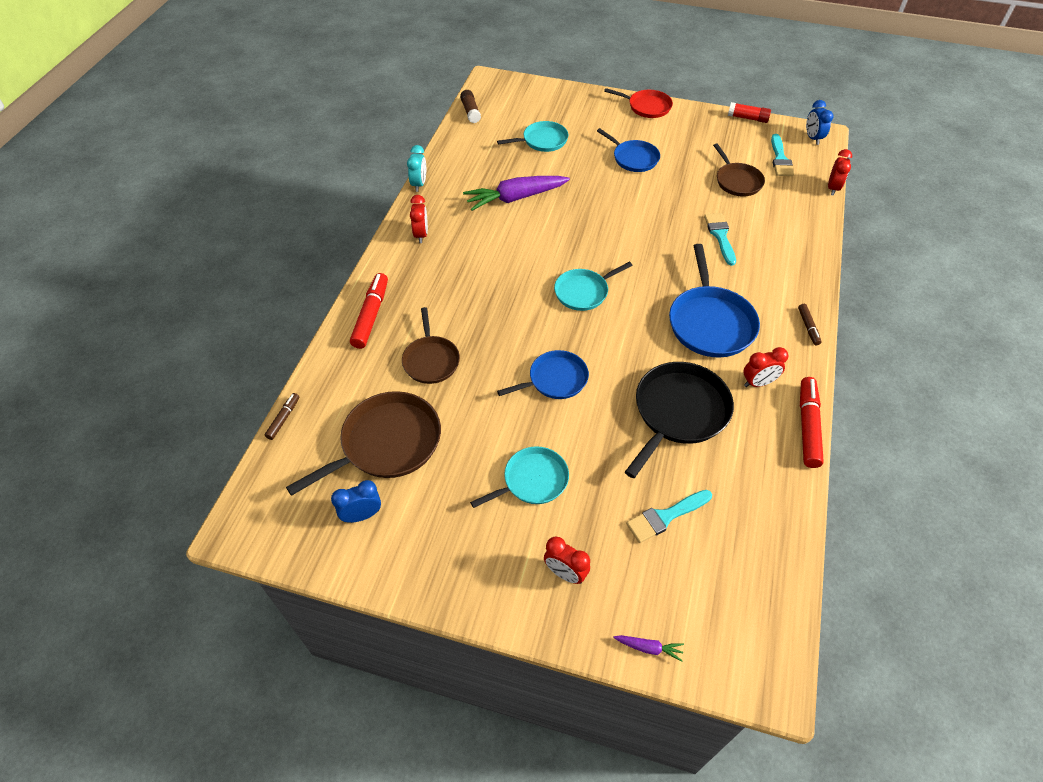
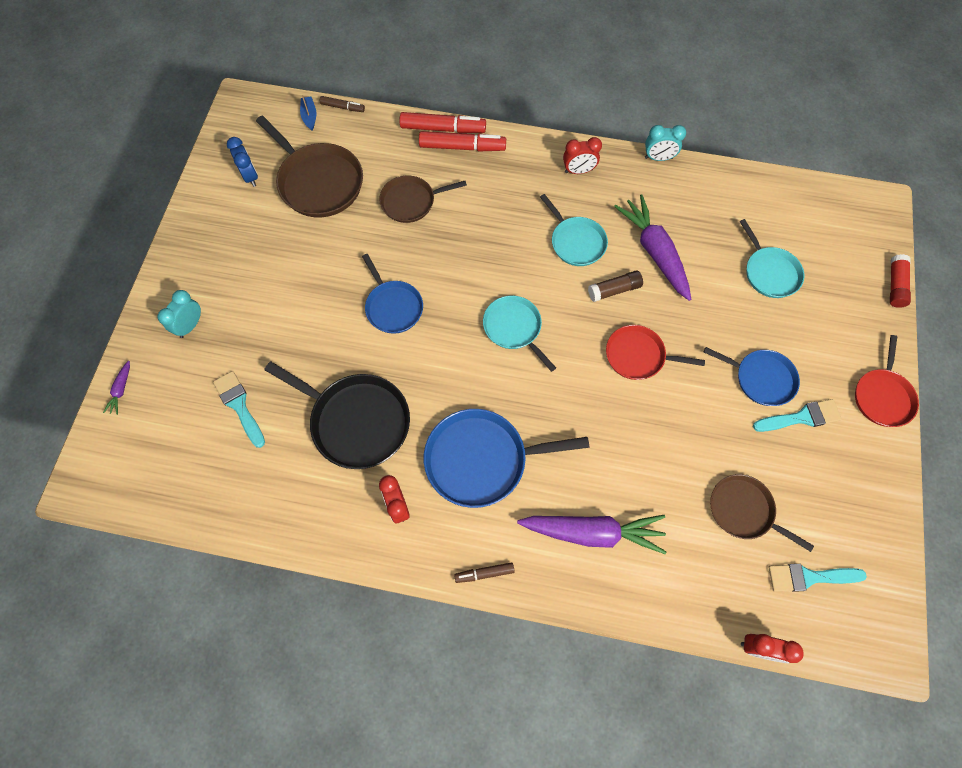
camera: 85 degrees right, 15 degrees up
(287, 452) = (309, 116): none -> blue boat
(470, 111) = (806, 191): brown glue stick -> brown glue stick (614, 290)
(532, 480) = (279, 295): turquoise pan -> turquoise pan (576, 242)
(565, 573) = (190, 325): red clock -> turquoise clock
(613, 219) = (638, 356): none -> red pan
(633, 158) = (761, 378): blue pan -> blue pan turned 105 degrees counterclockwise
(720, 236) = (629, 480): turquoise brush -> turquoise brush (801, 417)
(737, 181) = (744, 510): brown pan -> brown pan turned 60 degrees clockwise
(747, 118) = (898, 538): red glue stick -> red glue stick (895, 285)
(764, 260) = (593, 532): none -> purple carrot
(807, 426) = (341, 552): red marker -> red marker (443, 129)
(812, 138) = (875, 635): blue clock -> none

